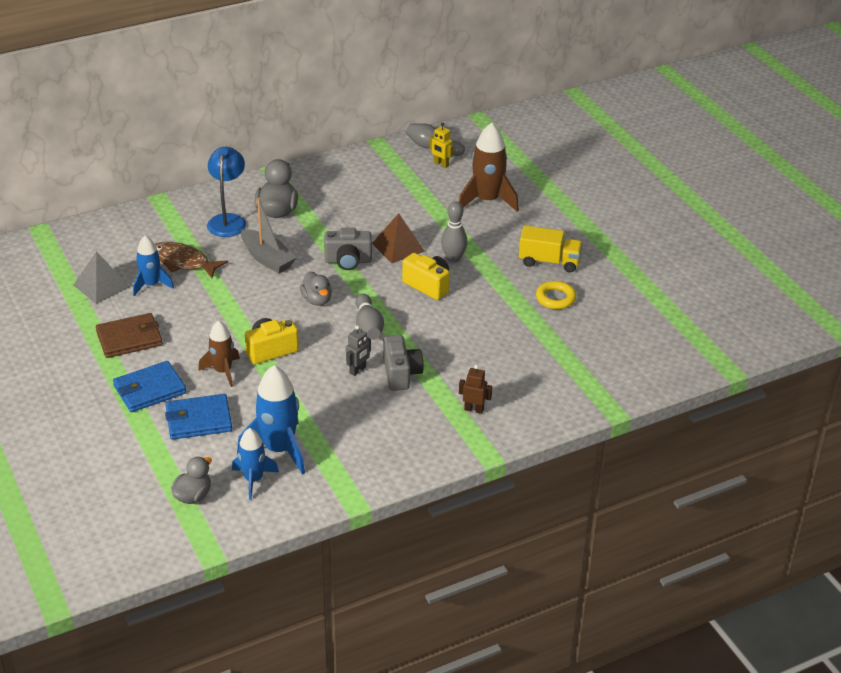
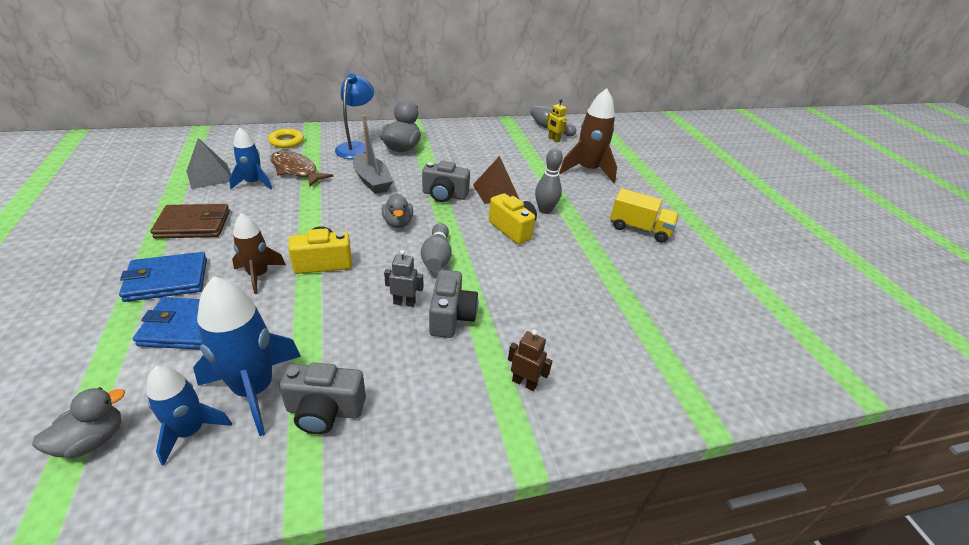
camera: 10 degrees right, 0 degrees up
(337, 452) = (325, 411): none -> grey camera
(358, 370) = (404, 302): grey robot -> grey robot turned 135 degrees counterclockwise
(555, 298) = (643, 265): yellow ring -> yellow ring (286, 141)

